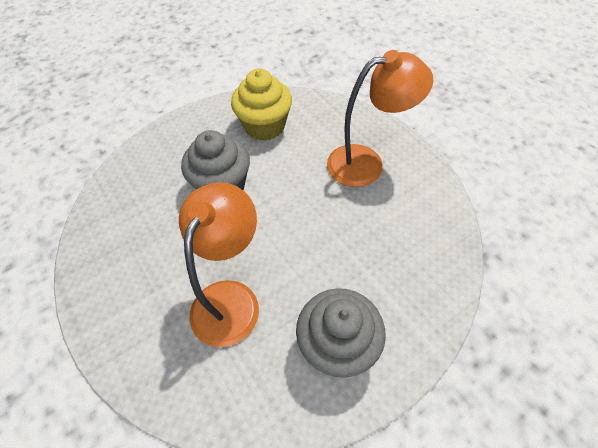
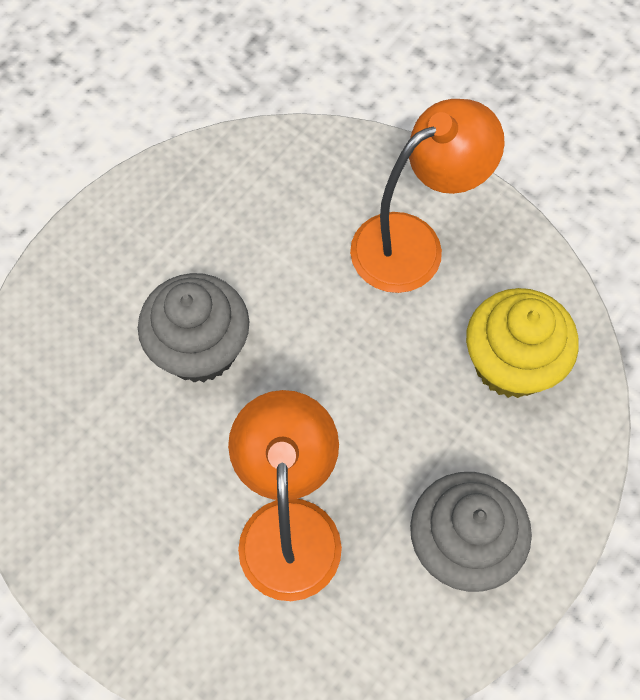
camera: 20 degrees left, 10 degrees up
(264, 126) = (223, 216): yellow cupcake -> yellow cupcake (511, 363)

